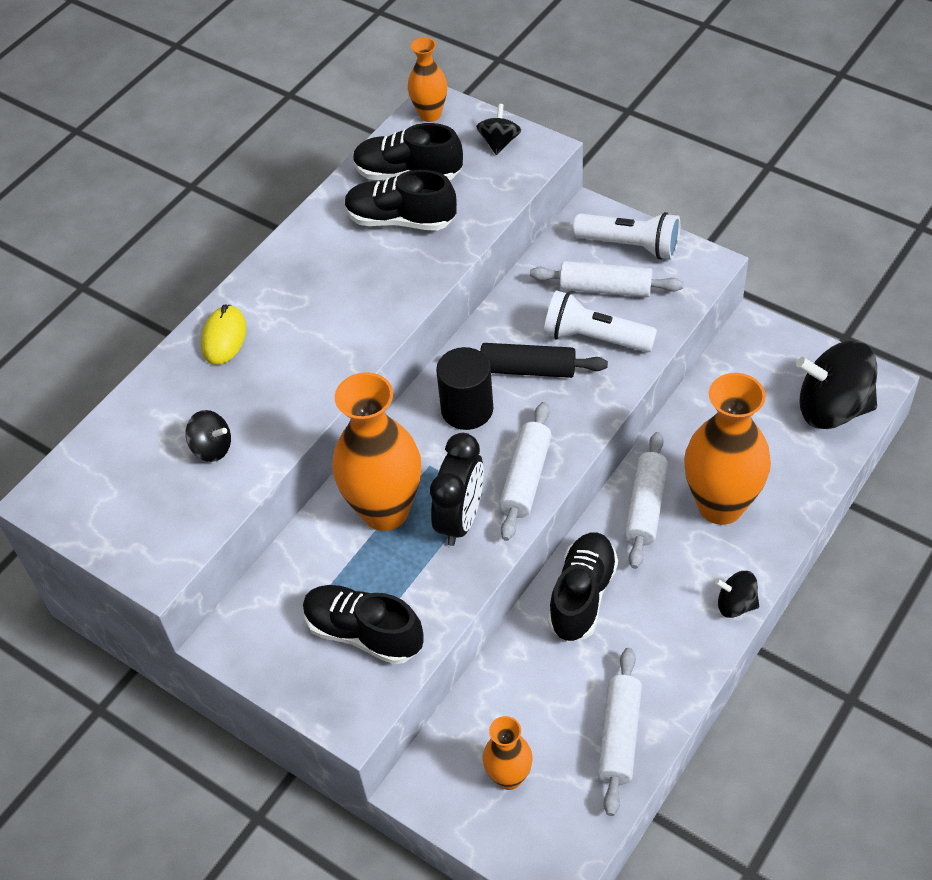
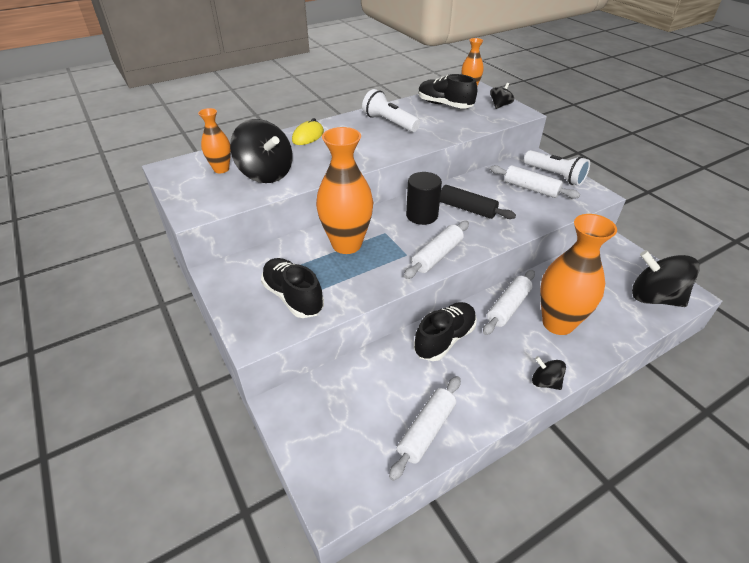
camera: 20 degrees right, 10 degrees down
(212, 448) = (266, 173): black spinning top -> black spinning top, size x2.02
(401, 220) = (429, 119): black shoe -> none
(460, 519) = (386, 262): black clock -> none
(509, 777) = (340, 424): orange vase -> orange vase (221, 169)
(594, 338) = (513, 206): white flashlight -> white flashlight (389, 122)

